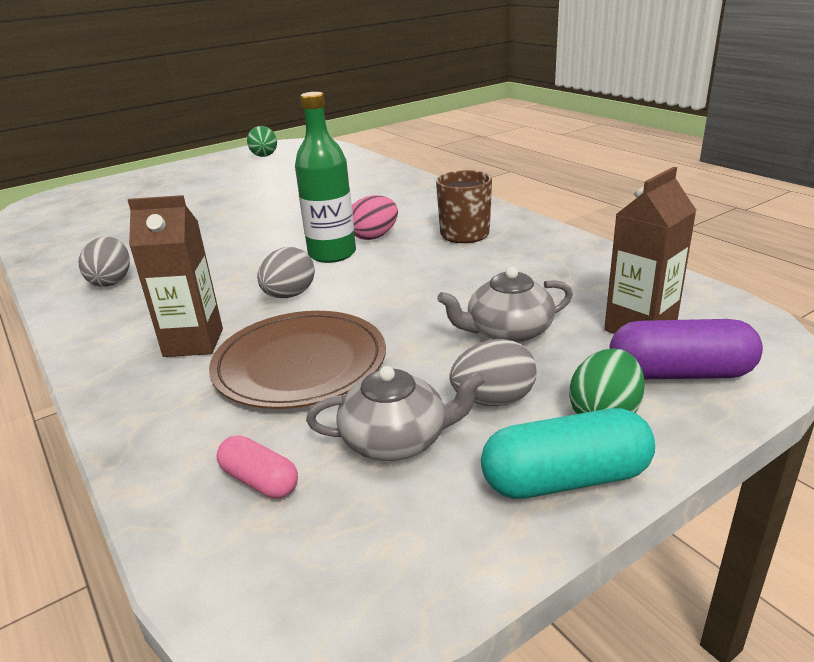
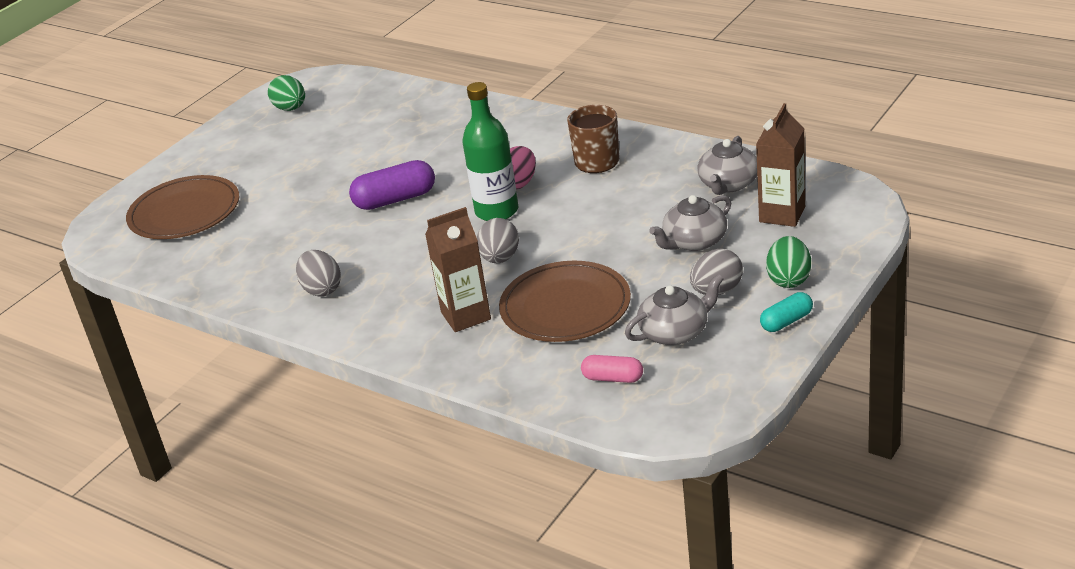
camera: 20 degrees left, 5 degrees up
(106, 202) = (184, 212): none -> brown plate
(565, 479) = (786, 321): turquoise capsule -> turquoise capsule, size x0.59
(591, 282) = (728, 184): none -> grey teapot
(680, 373) = (821, 240): purple capsule -> purple capsule (395, 199)

